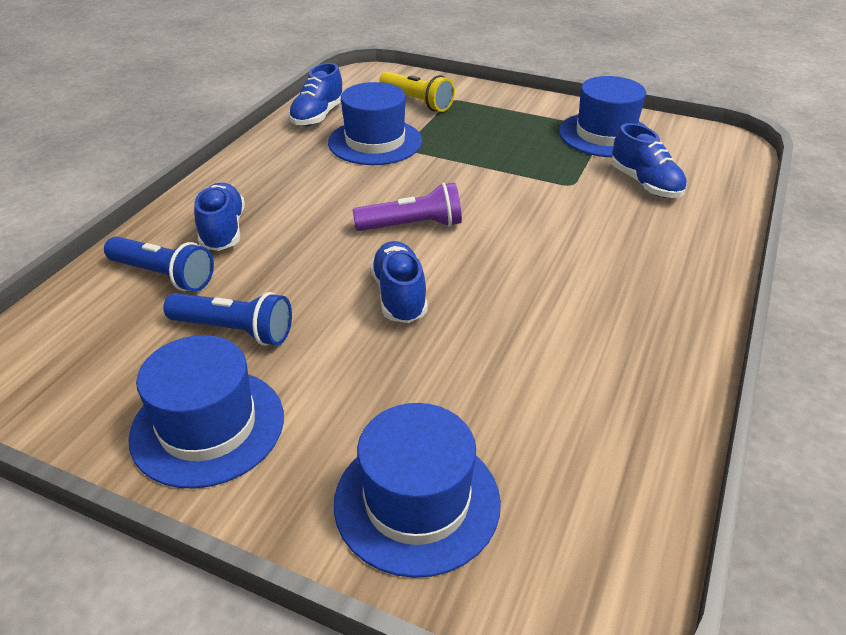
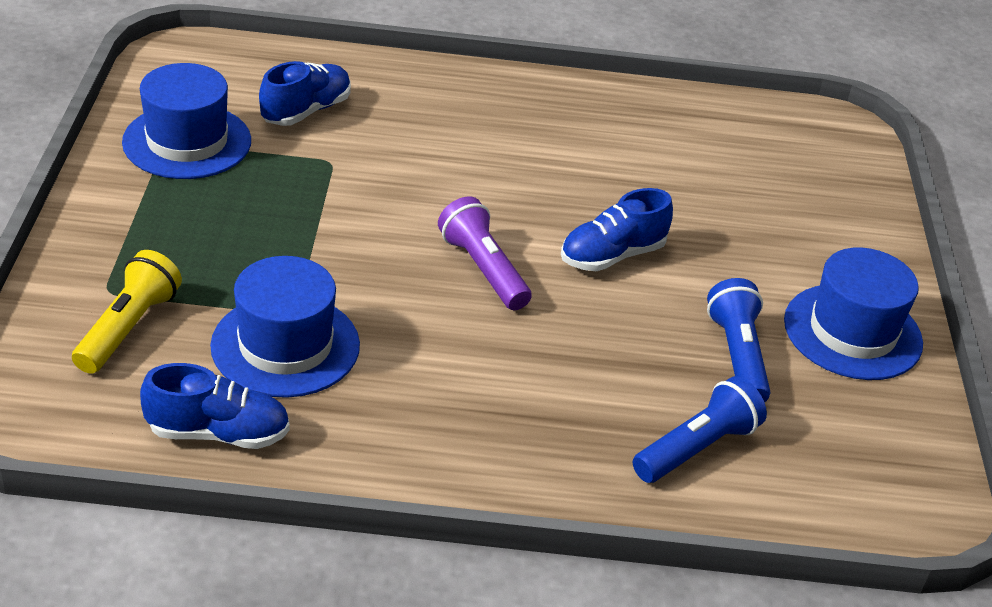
camera: 115 degrees left, 0 degrees up
(163, 276) = (697, 448): blue flashlight -> blue flashlight turned 45 degrees clockwise
(223, 231) = (584, 429): blue shoe -> none
(417, 501) = (826, 205): blue hat -> none

